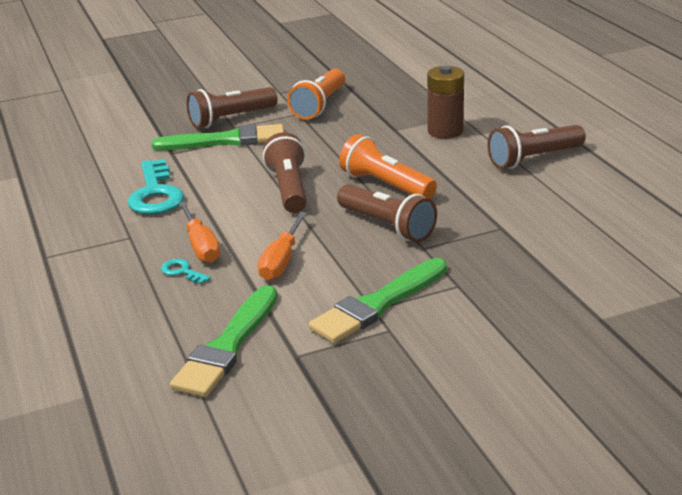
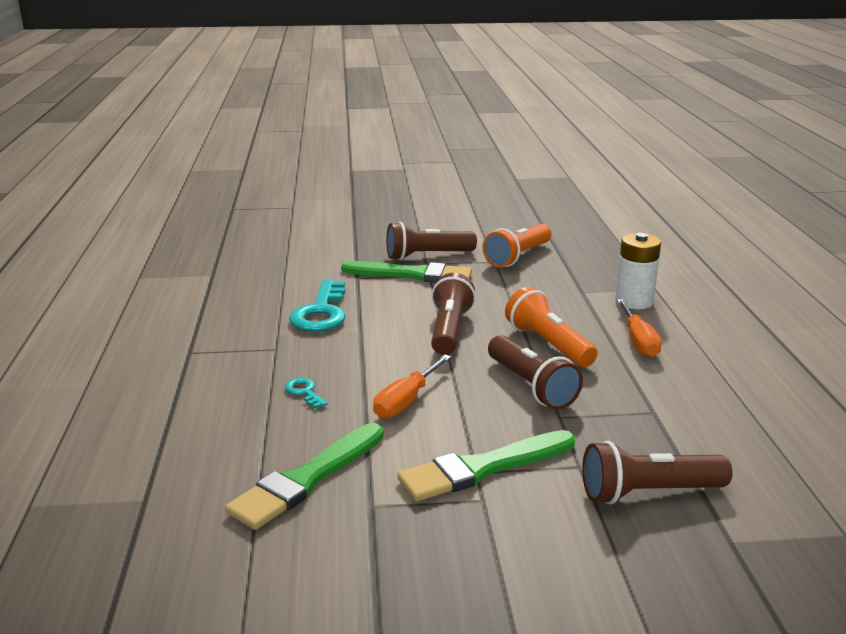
camera: 15 degrees right, 5 degrees down
(201, 246) = (336, 370): orange screwdriver -> orange screwdriver (638, 341)
(445, 131) = (634, 301): brown battery -> white battery
(533, 159) = (718, 345): brown flashlight -> brown flashlight (648, 493)

